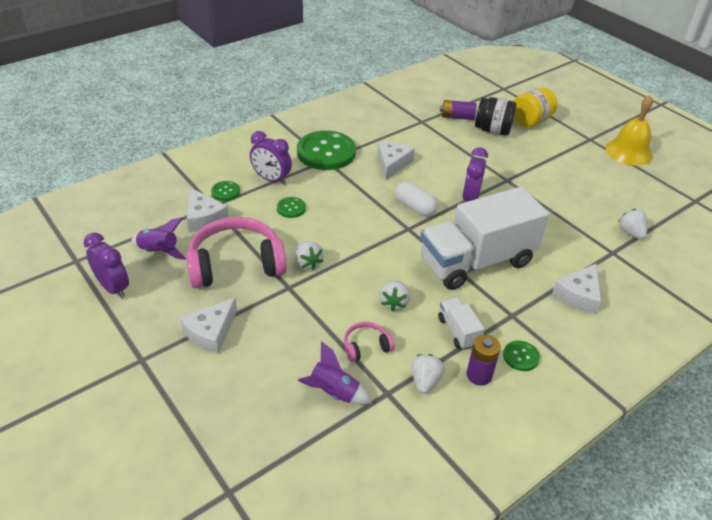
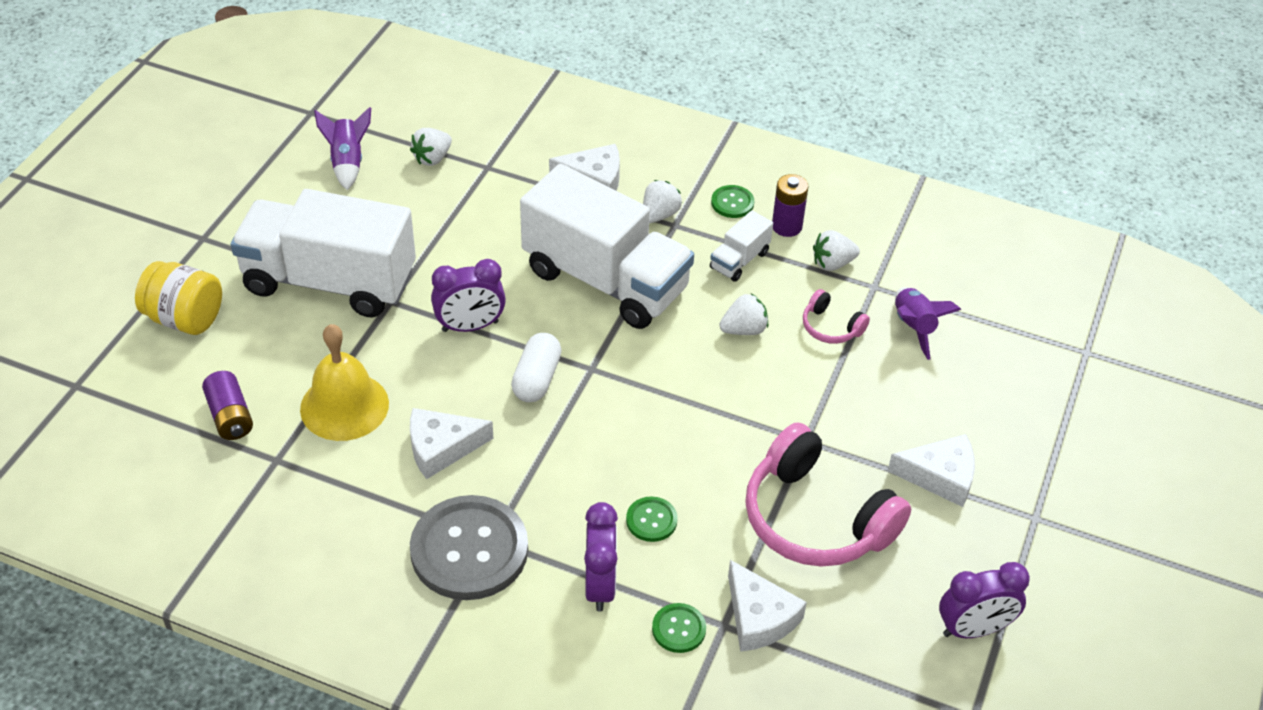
camera: 120 degrees left, 5 degrees up
(113, 288) = (973, 629): purple clock -> purple clock turned 120 degrees counterclockwise
(159, 251) = (869, 625): purple rocket -> purple rocket (347, 162)
(204, 218) = (759, 617): white cheese -> white cheese turned 120 degrees clockwise
(308, 263) = (748, 442): white strawberry -> white strawberry (659, 215)
(326, 152) = (469, 550): green button -> grey button
(492, 130) = (248, 357): black jar -> none
(534, 166) = (329, 281): none -> white truck
(629, 152) = (216, 190): yellow bell -> yellow bell (344, 406)

